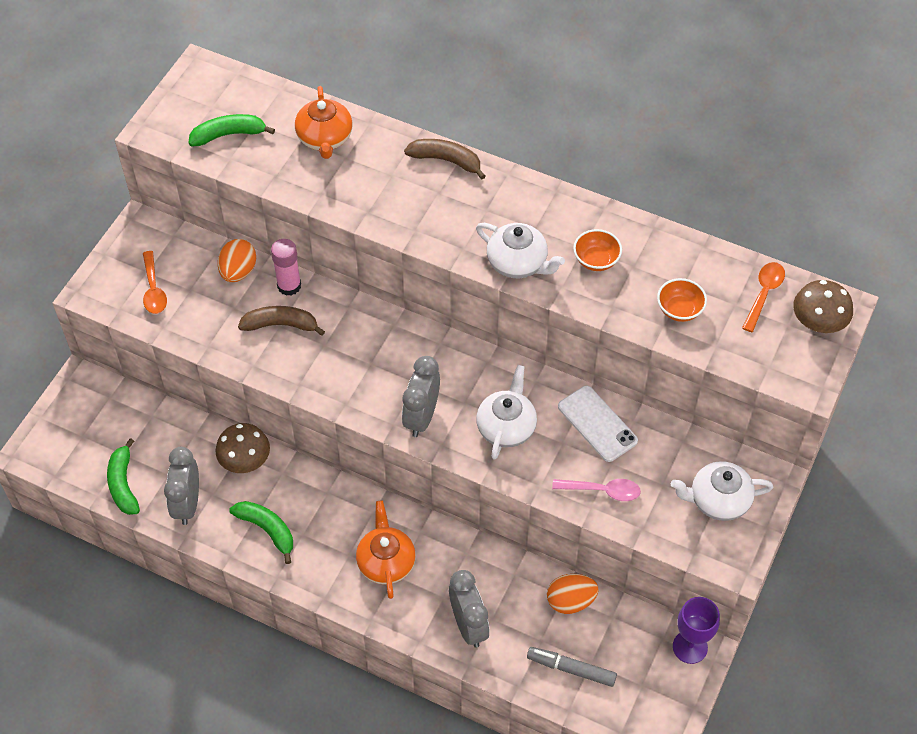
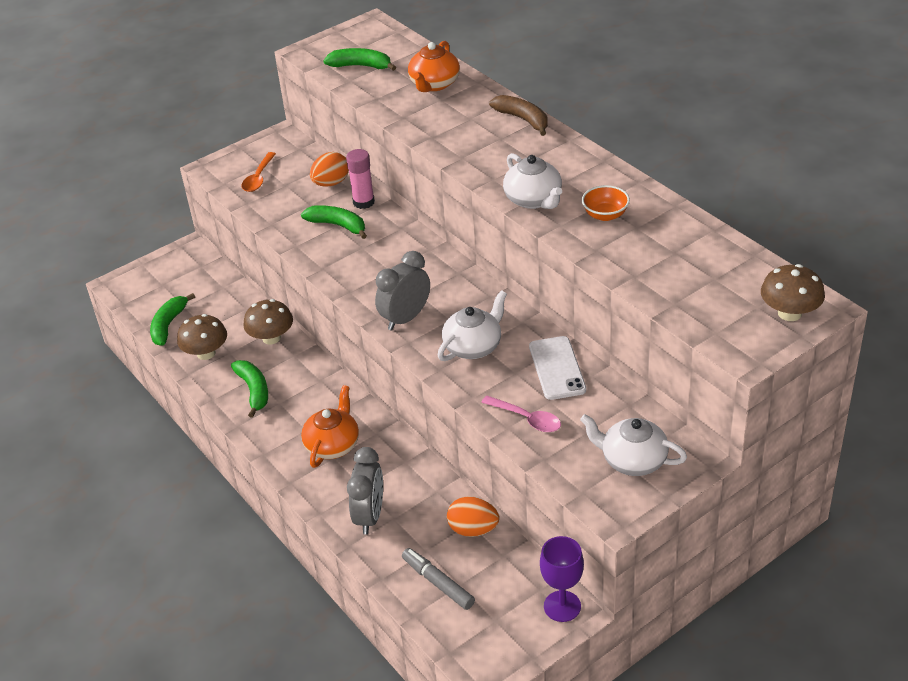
camera: 30 degrees right, 15 degrees down
(187, 504) = (206, 353): grey clock -> brown mushroom
(281, 325) = (338, 225): brown banana -> green banana
(679, 310) = (658, 268): orange bowl -> none
(763, 294) = (749, 278): orange spoon -> none

